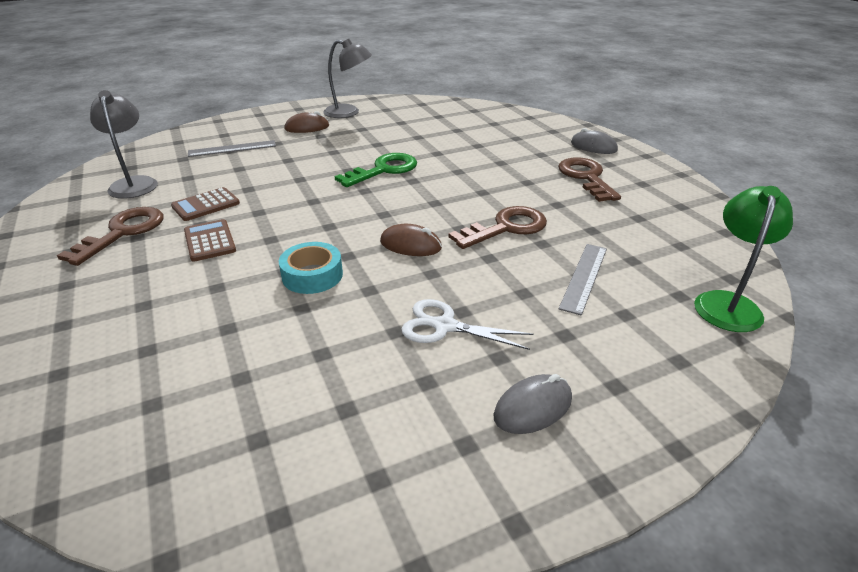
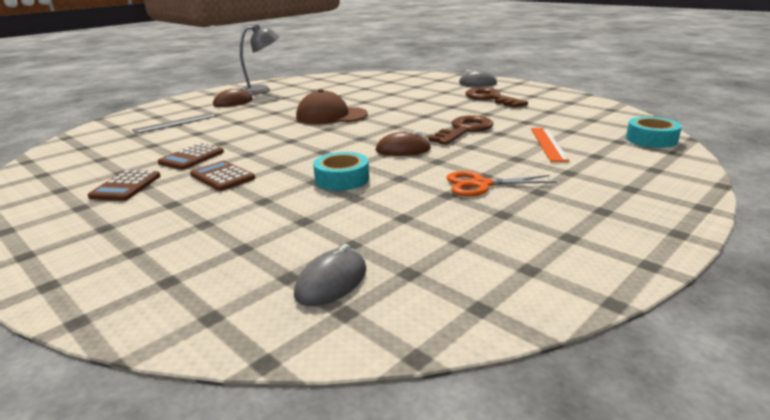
camera: 20 degrees left, 10 degrees down
(123, 232) = (126, 186): brown key -> brown calculator
(134, 183) = (99, 156): grey lamp -> none
(384, 170) = (331, 116): green key -> brown cap
(445, 326) = (481, 185): white scissors -> orange scissors
(533, 407) = (591, 209): grey mouse -> grey mouse (331, 282)
(584, 277) = (548, 144): grey ruler -> orange ruler
(727, 303) = (651, 139): green lamp -> turquoise tape

